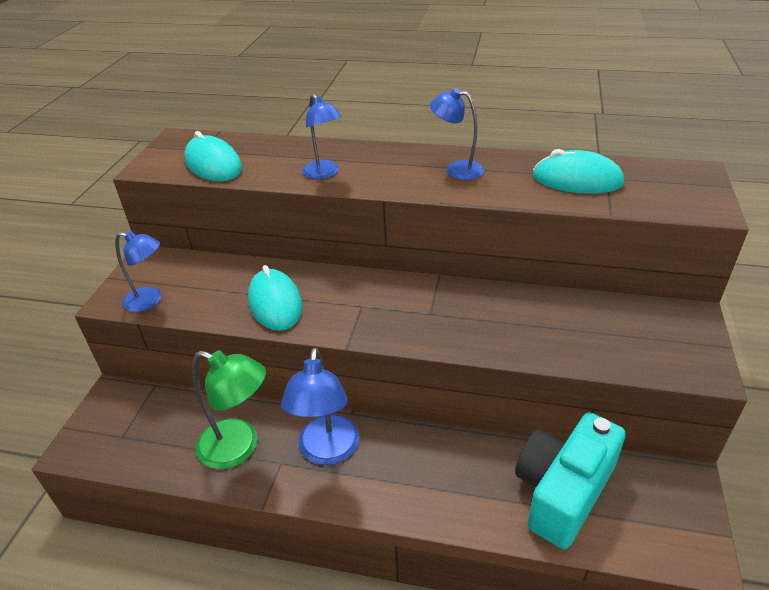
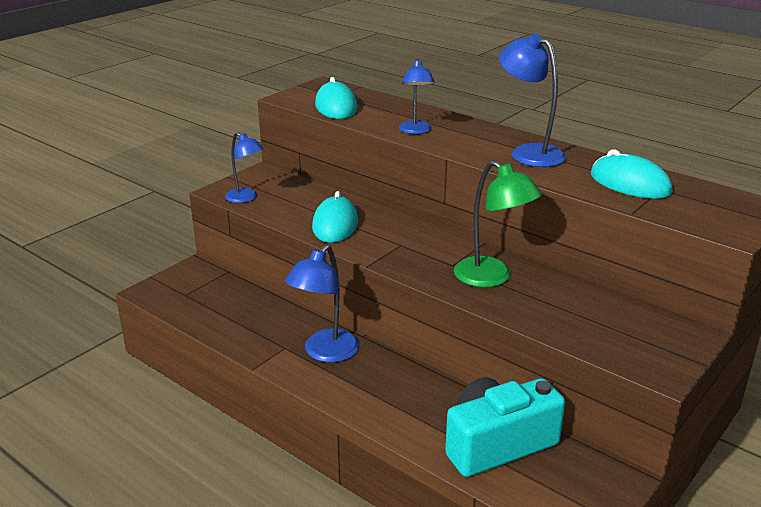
camera: 25 degrees right, 10 degrees down
(239, 448) = (261, 328): green lamp -> green lamp (491, 278)
(456, 169) = (529, 153): blue lamp -> blue lamp, size x1.52

